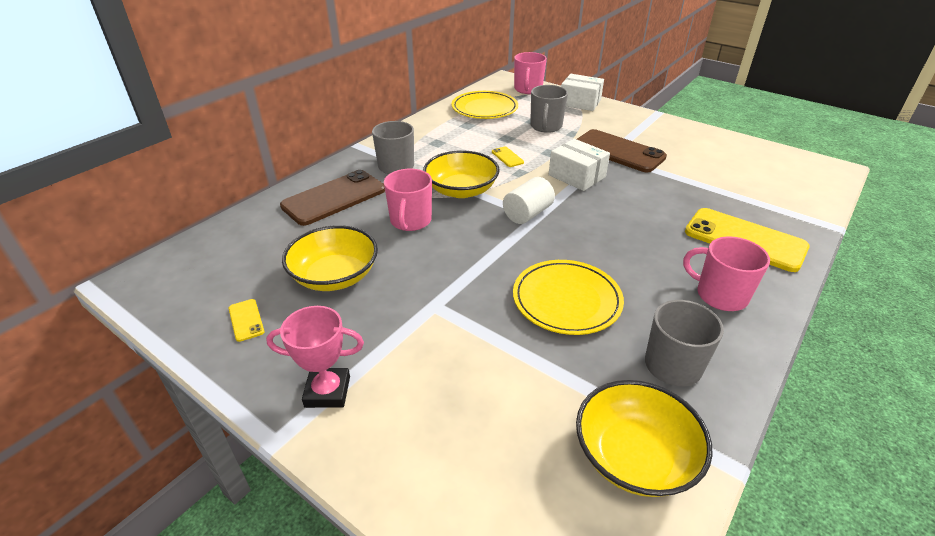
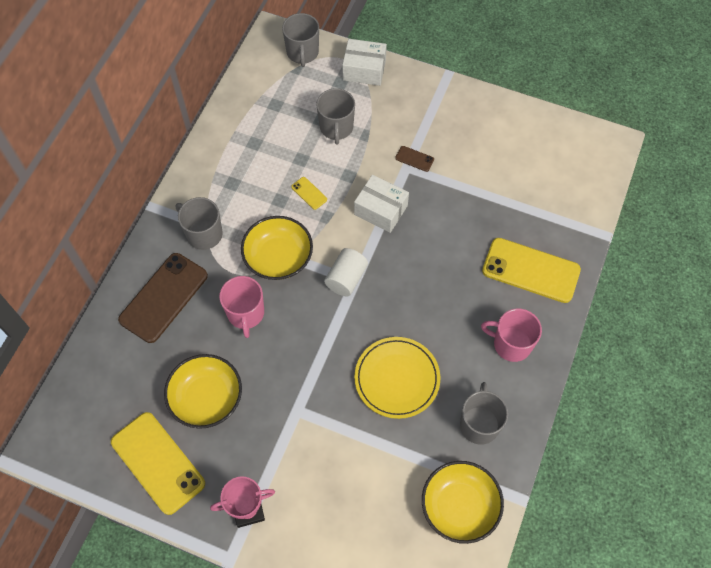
camera: 15 degrees left, 25 degrees up
(246, 320) = (157, 463): yellow phone -> yellow phone, size x2.37
(484, 108) = (264, 105): yellow plate -> none
(528, 89) = (302, 53): pink mug -> grey mug
(618, 151) = (414, 159): brown phone -> brown phone, size x0.42

